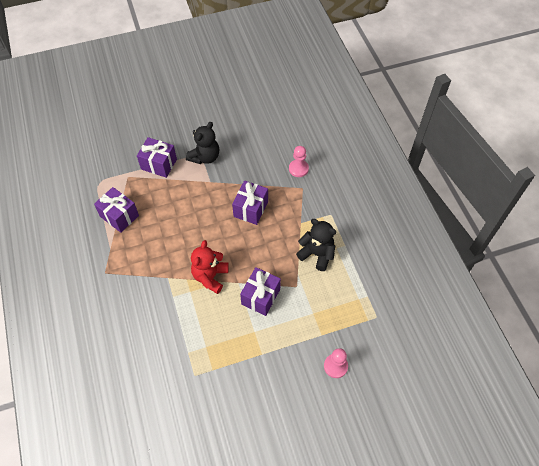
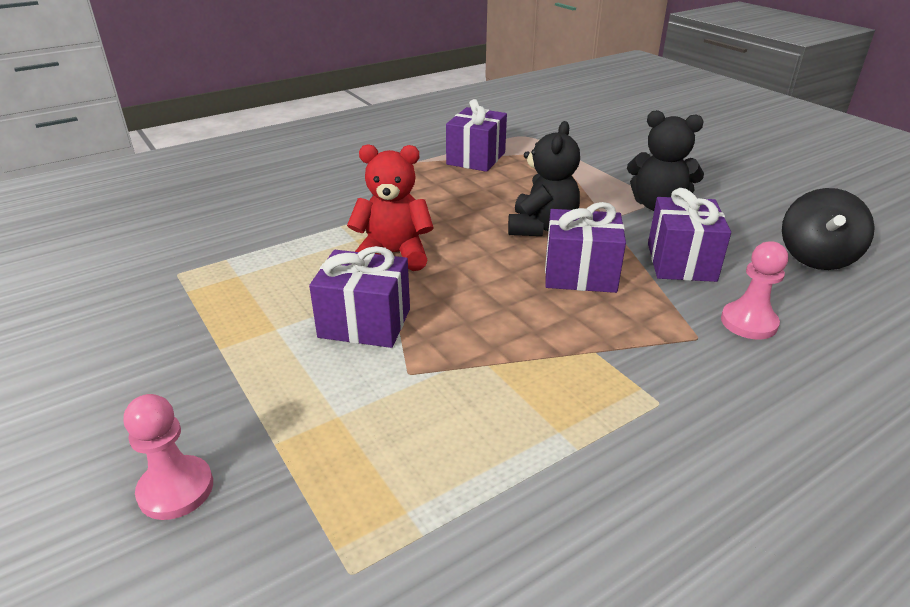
camera: 75 degrees right, 25 degrees down
(159, 164) = (600, 170): purple gift -> purple gift (681, 262)
(266, 125) = (816, 257): none -> black spinning top
(317, 254) = (518, 395): black teddy bear -> black teddy bear (541, 227)

